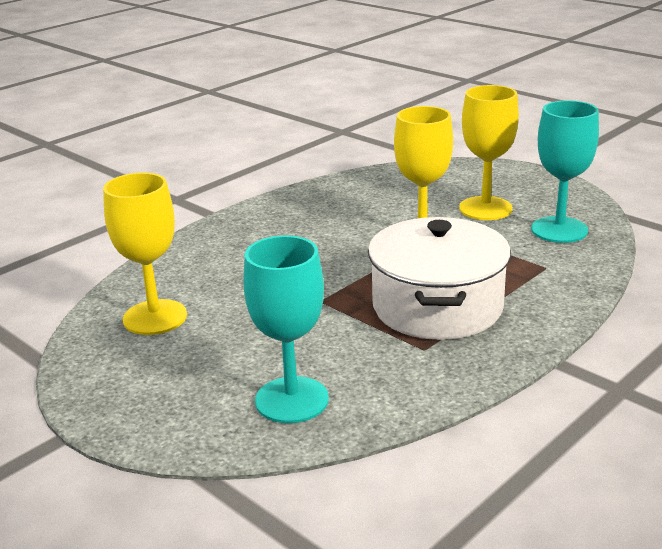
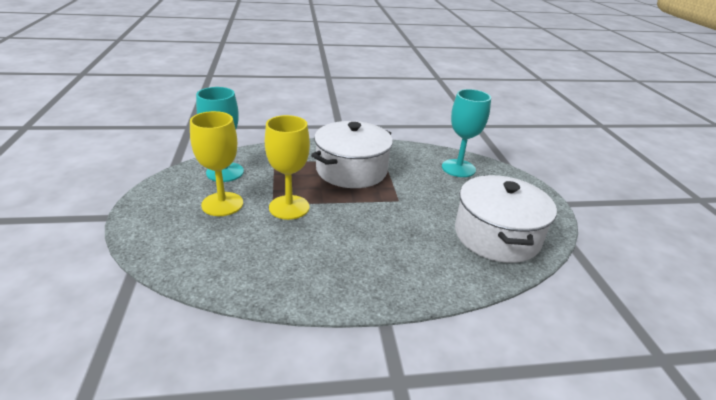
camera: 145 degrees left, 5 degrees up
(155, 317) = (497, 236): yellow goblet -> white pot

